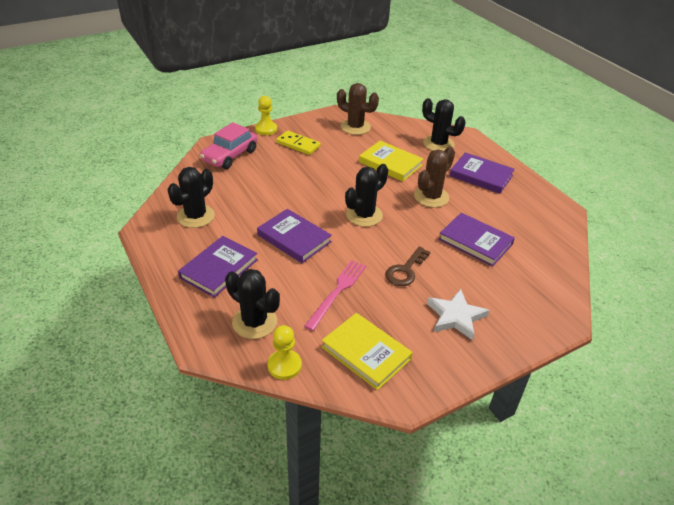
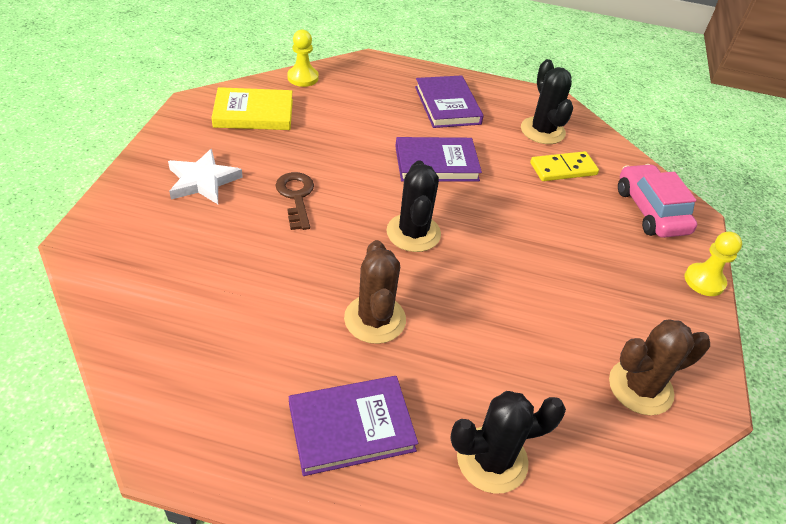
camera: 130 degrees right, 5 degrees up
(254, 322) = (362, 89): black cactus -> none
(298, 144) = (632, 285): yellow domino -> yellow domino (563, 169)
(337, 292) = (332, 141): pink fork -> none
(390, 164) = (494, 343): yellow book -> none
(475, 242) = (253, 283): purple book -> none

